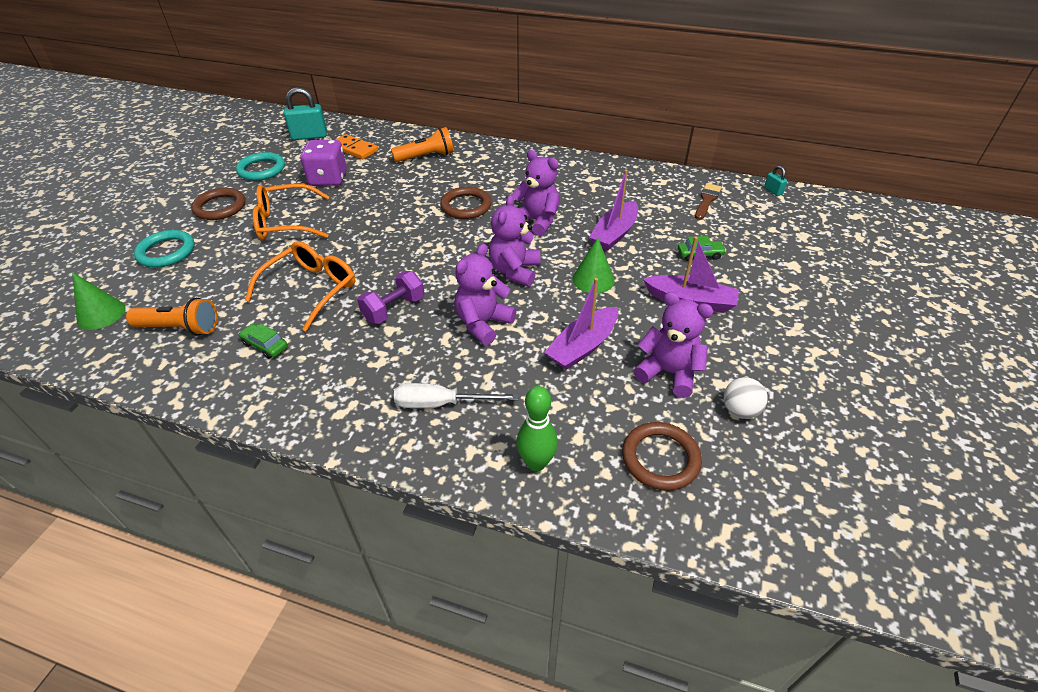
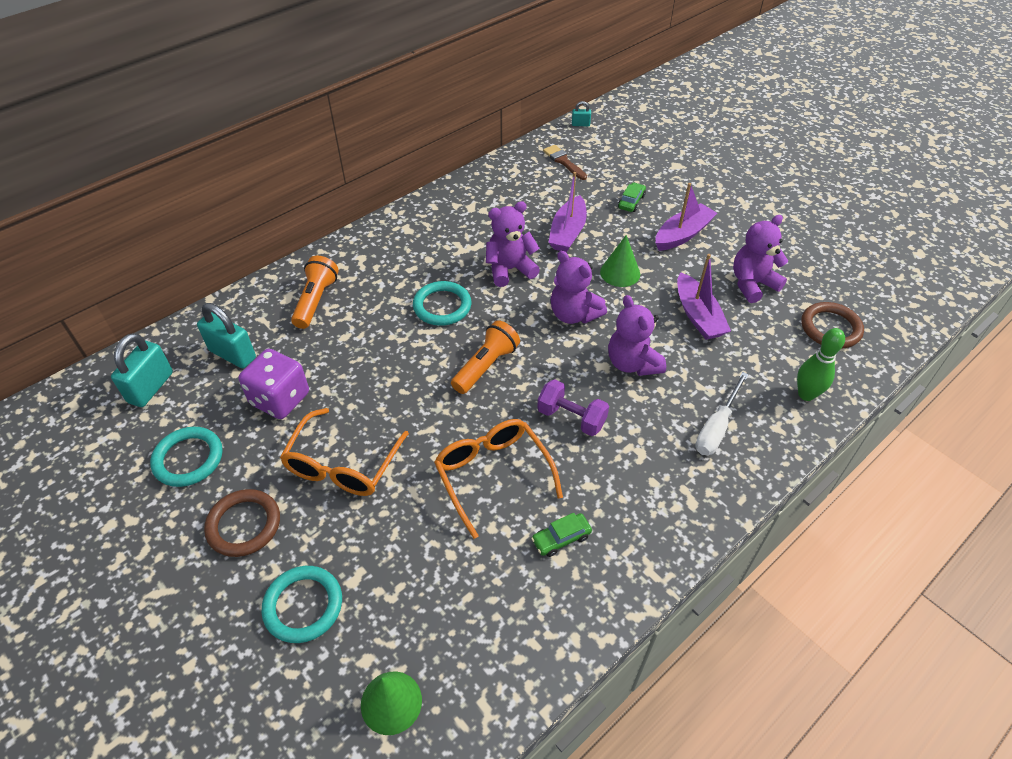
camera: 60 degrees left, 5 degrees up
(180, 328) = (479, 615): orange flashlight -> orange flashlight (486, 366)
(354, 149) = (232, 354): orange domino -> turquoise padlock
(394, 309) = (571, 418): purple dumbbell -> purple dumbbell turned 45 degrees counterclockwise
(466, 206) = (442, 306): brown ring -> turquoise ring
(614, 234) = (567, 232): purple boat -> purple boat turned 45 degrees clockwise
(740, 410) = (806, 269): white ball -> none

